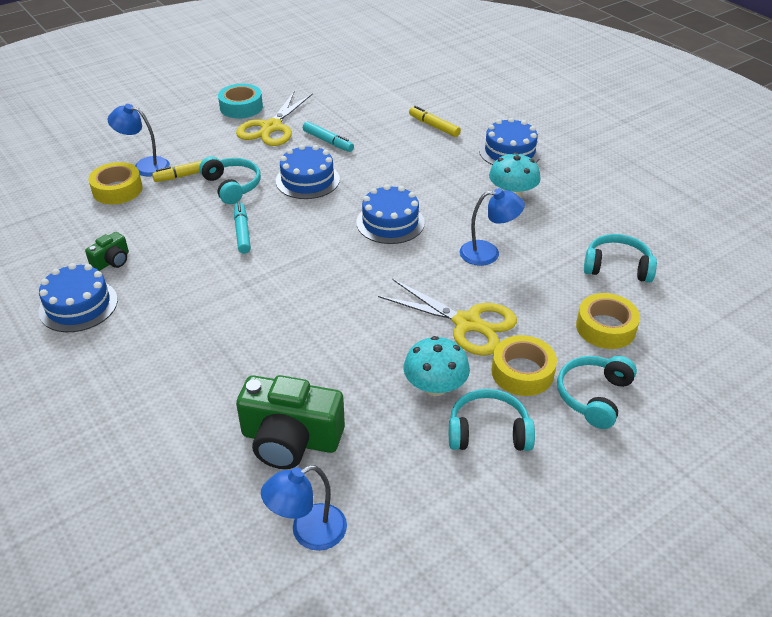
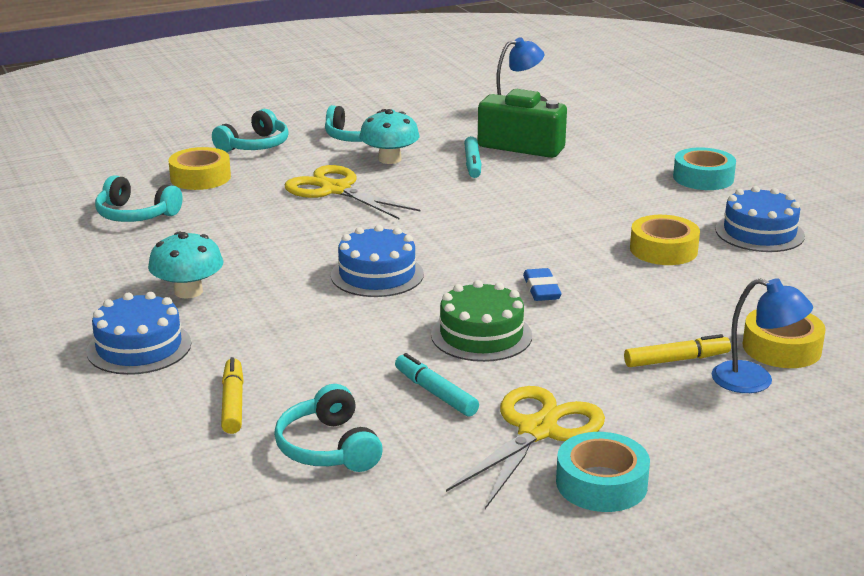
camera: 170 degrees left, 15 degrees down
(97, 392) = (703, 178): none -> turquoise tape
(112, 261) = (742, 266): green camera -> none
(232, 186) = (599, 337): turquoise headphones -> turquoise headphones (328, 448)
(242, 232) = (578, 281): turquoise marker -> turquoise marker (472, 164)
(269, 221) = (541, 289): none -> blue eraser
(307, 180) = (481, 335): blue cake -> green cake
(434, 126) = (233, 403): yellow marker -> yellow marker turned 150 degrees counterclockwise
(488, 253) = (272, 237): blue lamp -> none
(522, 372) = (305, 160): yellow tape -> yellow tape (663, 250)

